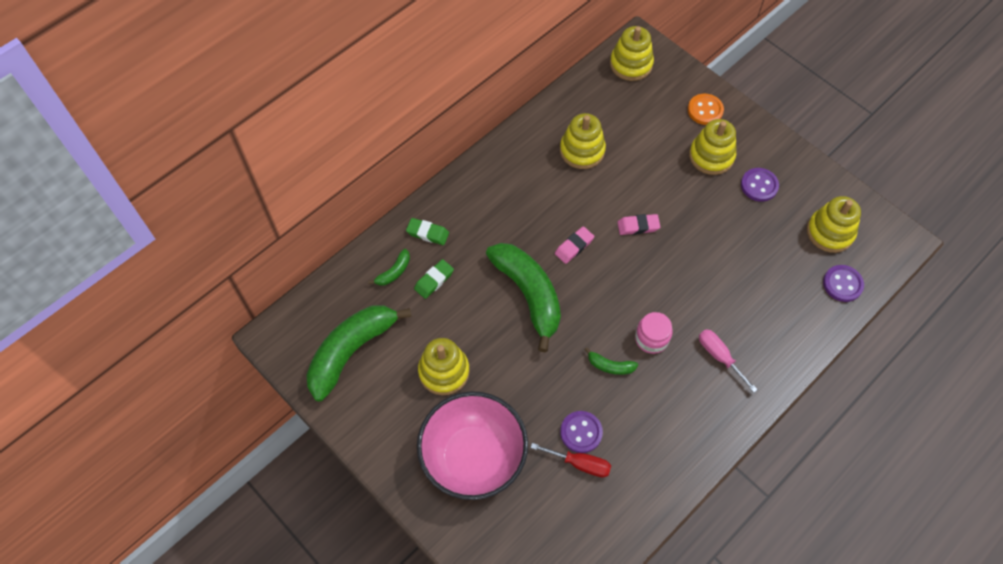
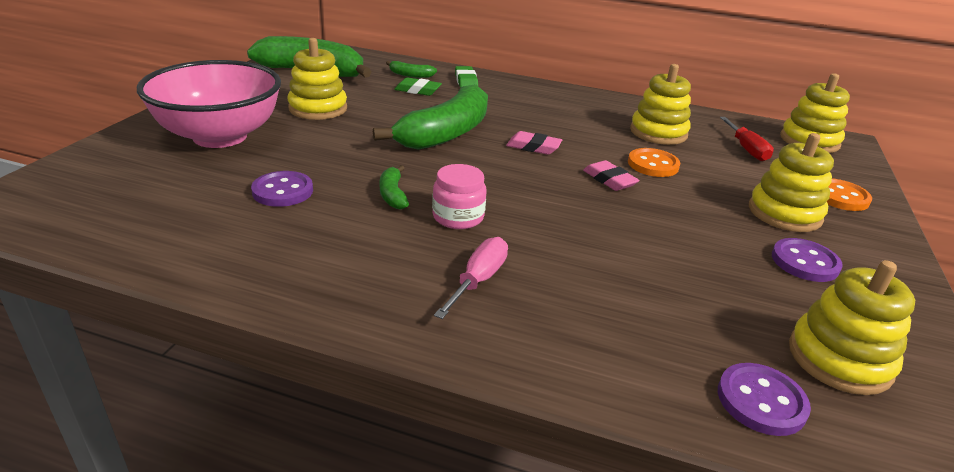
camera: 60 degrees right, 30 degrees down
(580, 464) = (235, 198): red screwdriver -> red screwdriver (746, 149)
(627, 186) = (653, 165): none -> orange button

